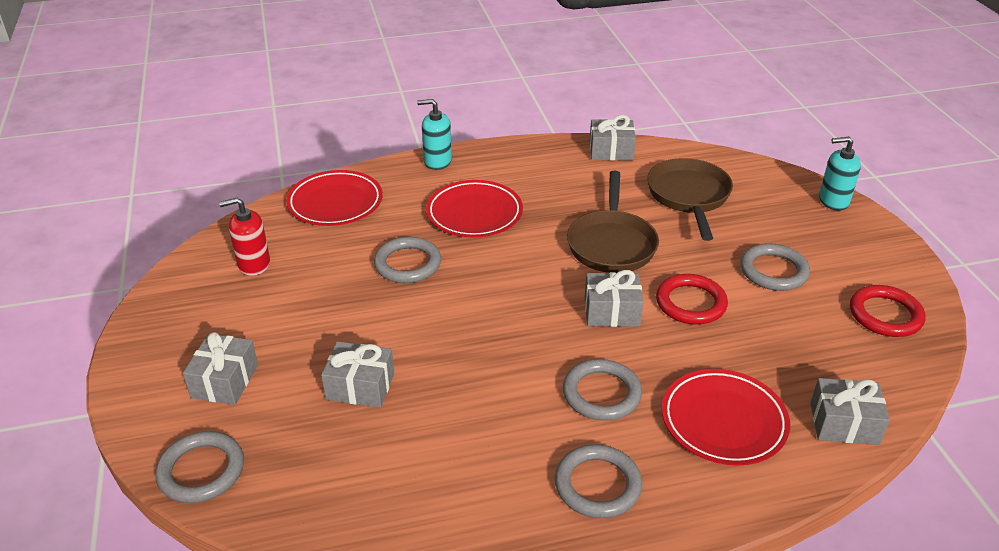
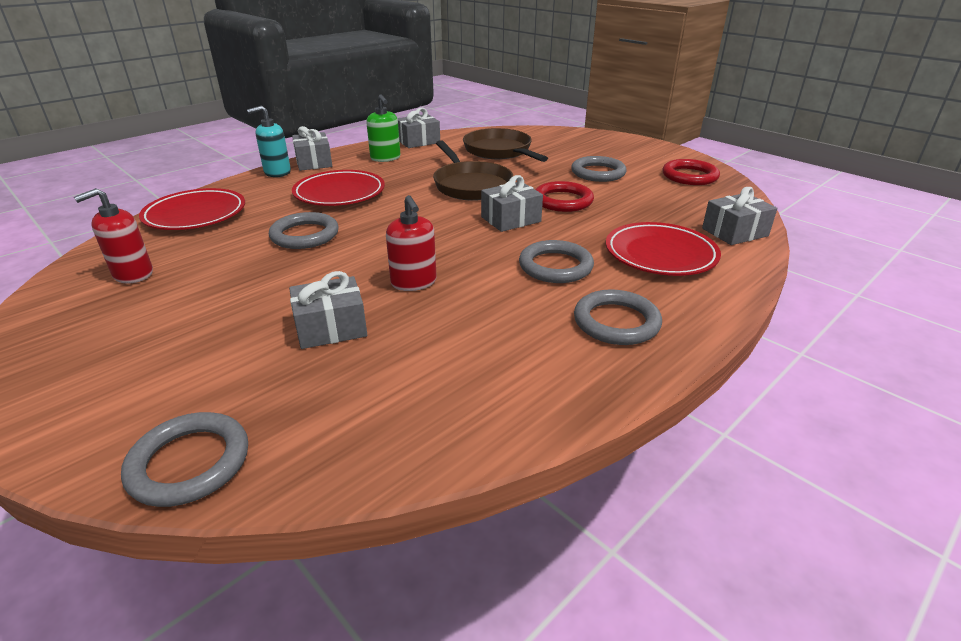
camera: 30 degrees left, 5 degrees down
(225, 381) = (163, 372): grey gift -> grey gift (314, 162)
(459, 361) = (414, 282): none -> red soap dispenser
(556, 170) = (385, 158): none -> green soap dispenser
(833, 201) = (594, 135): turquoise soap dispenser -> none

